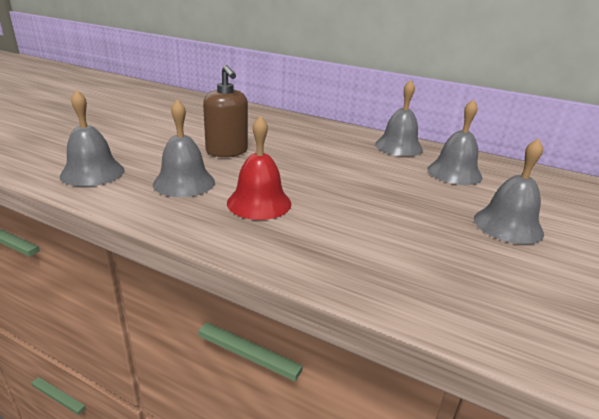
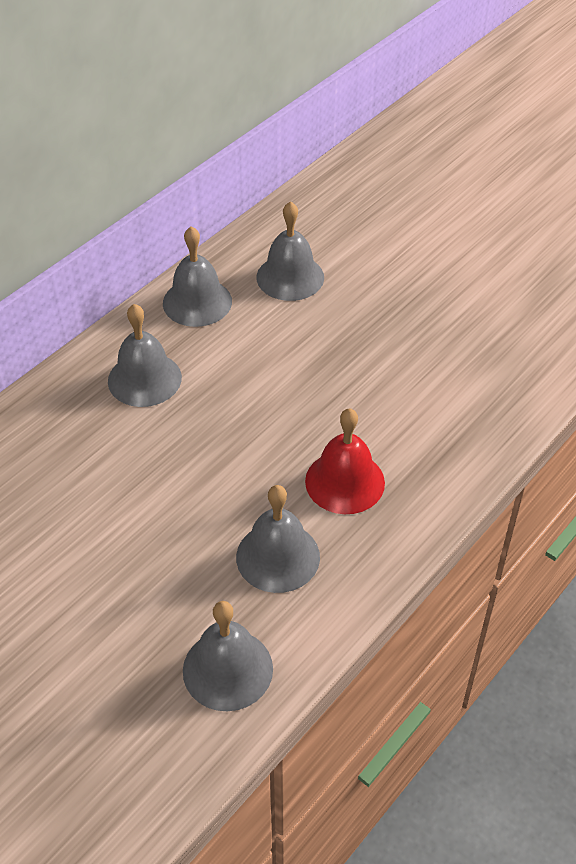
camera: 75 degrees left, 20 degrees up
(227, 151) = (176, 502): brown soap dispenser -> none
(508, 225) = (416, 285): grey bell -> grey bell (144, 379)

